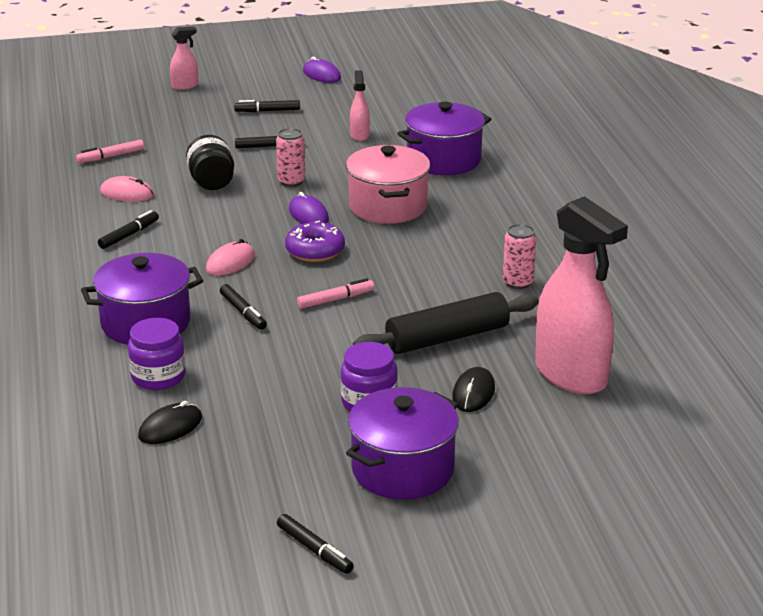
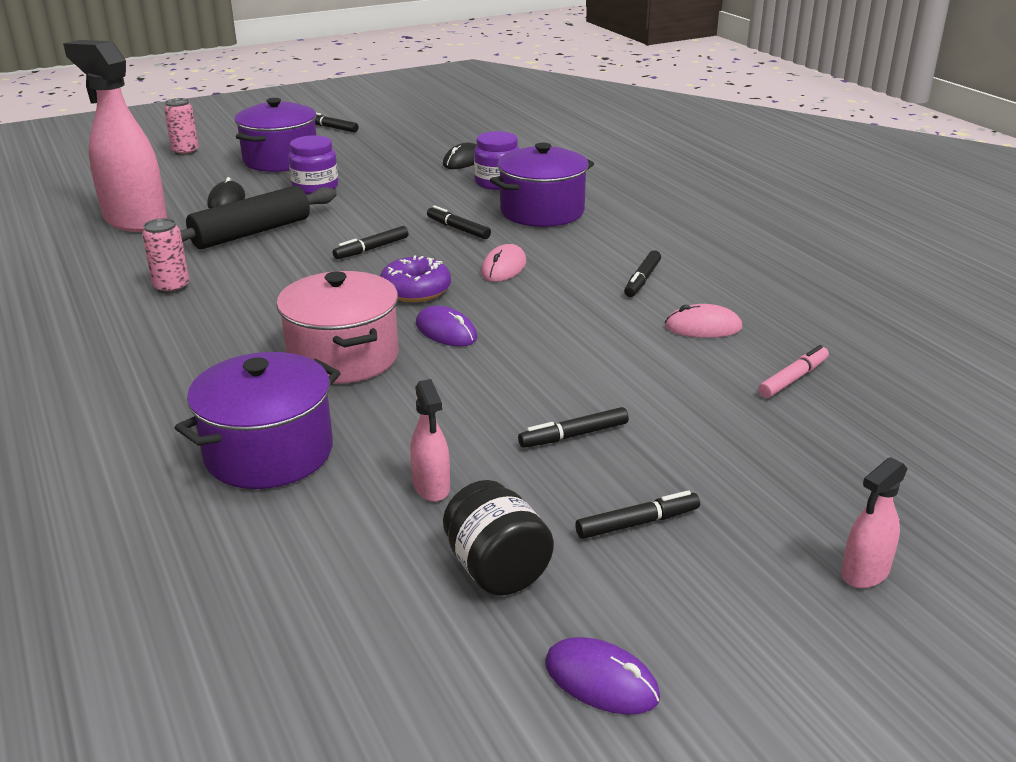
camera: 165 degrees right, 0 degrees up
(211, 182) = (608, 358): black jar -> black jar (497, 569)
(291, 181) = (497, 376): pink can -> pink can (185, 152)
(336, 299) = (371, 249): pink marker -> black marker

